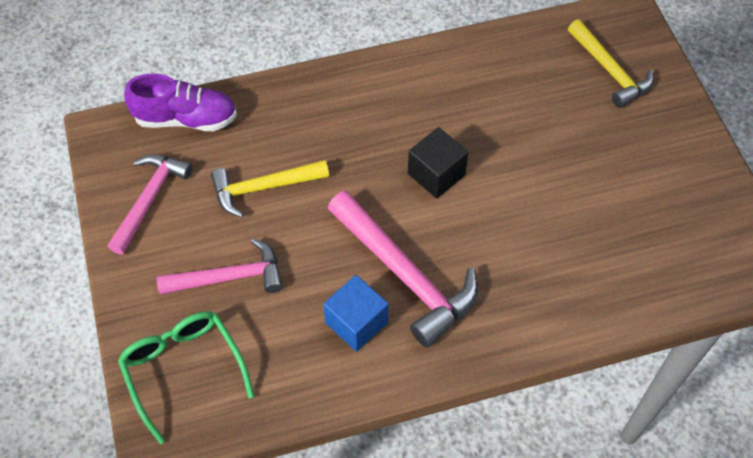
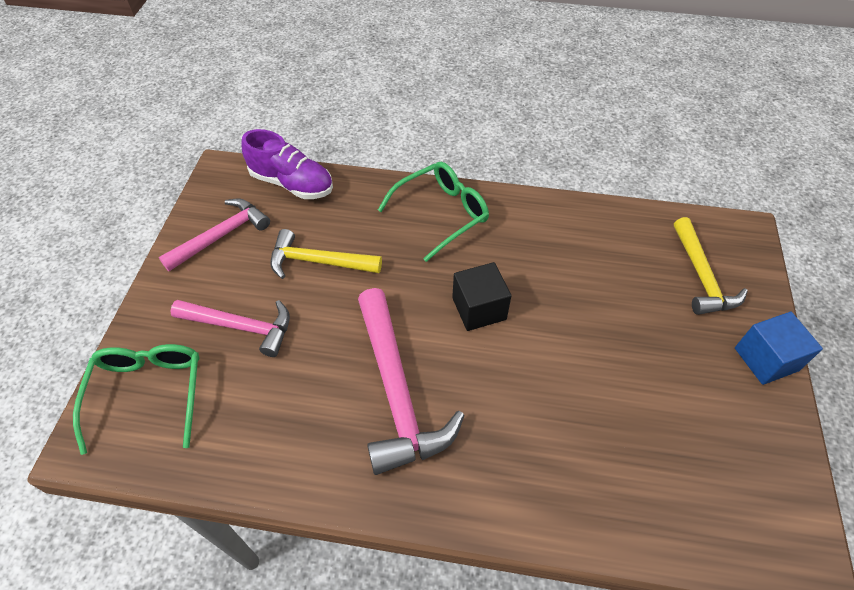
camera: 25 degrees right, 5 degrees down
(353, 96) = (441, 214): none -> green glasses
(356, 322) = (325, 418): blue cube -> blue cube (766, 359)

